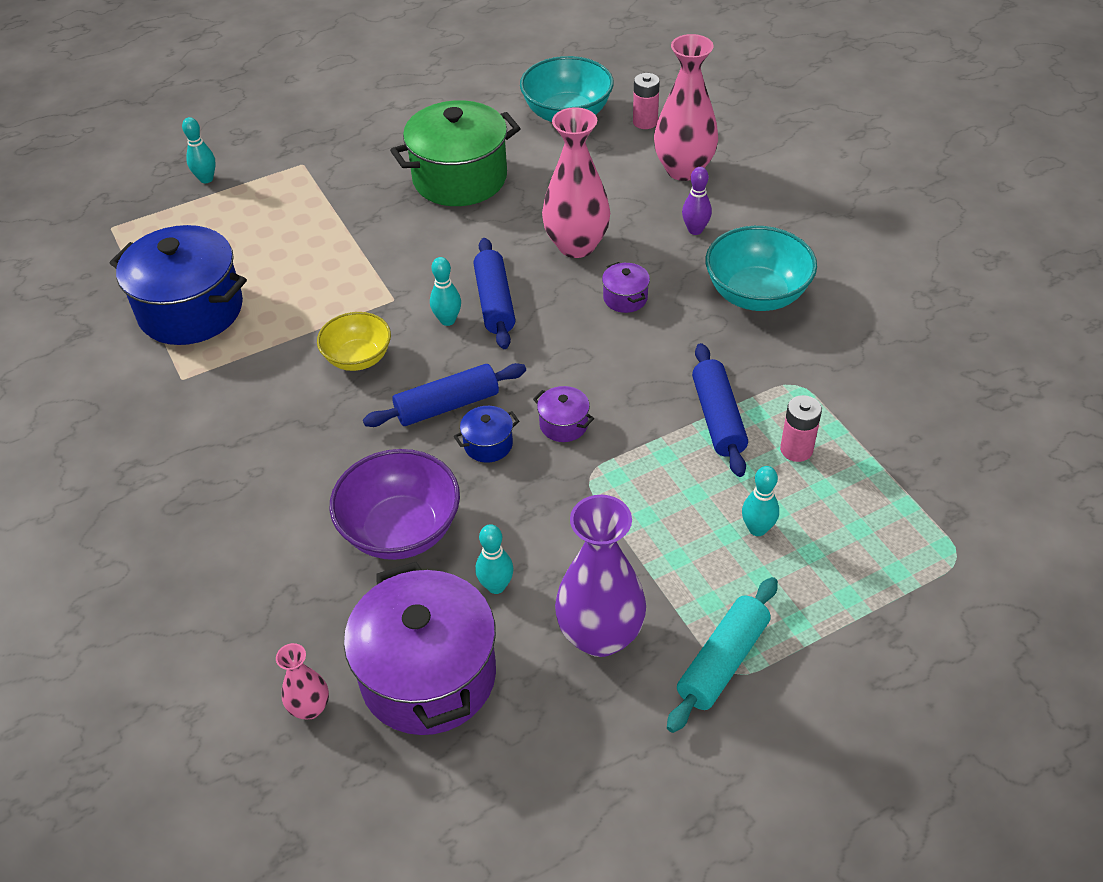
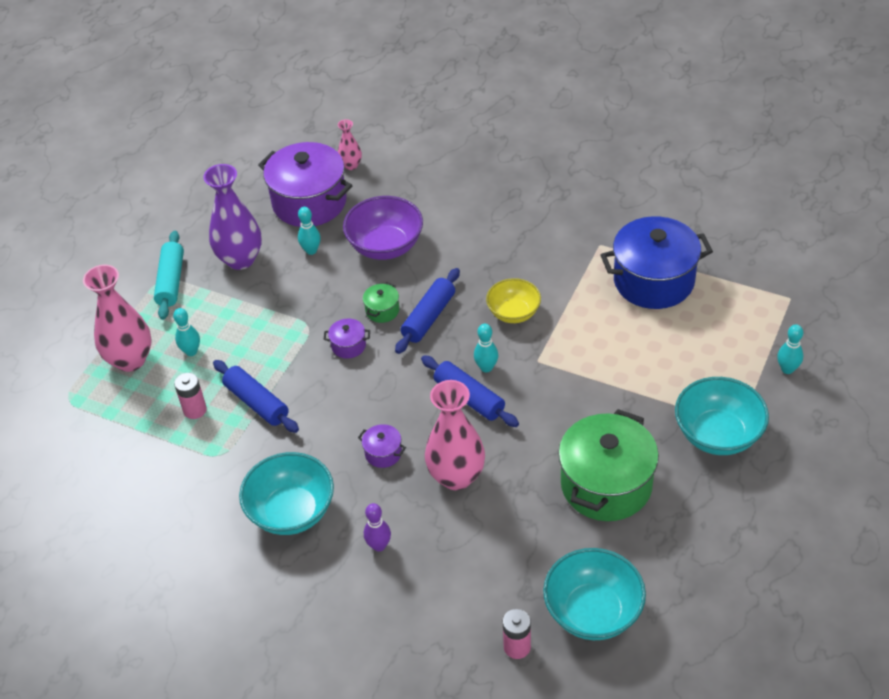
camera: 145 degrees right, 0 degrees up
(329, 166) = (718, 434): none -> turquoise bowl
(488, 444) = (382, 310): blue pot -> green pot
(683, 170) = (437, 607): pink vase -> pink vase (130, 360)

